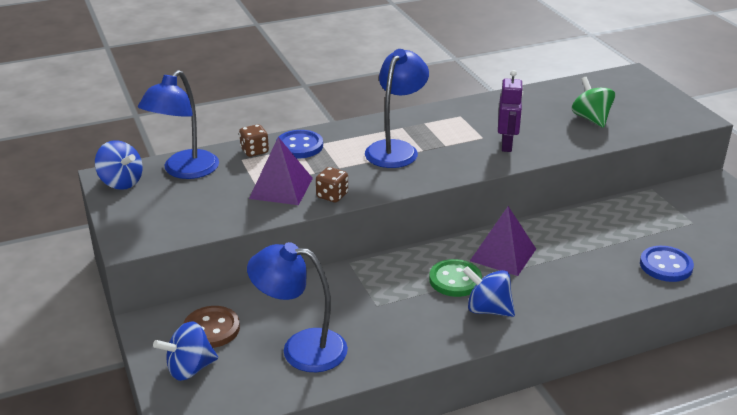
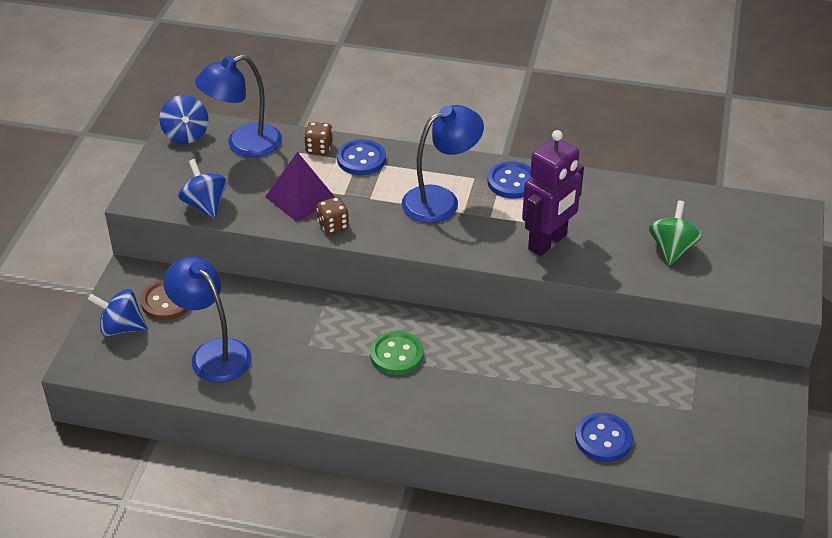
camera: 35 degrees right, 10 degrees up
(433, 120) = (512, 182): none -> blue button
(488, 309) = (392, 396): blue spinning top -> blue spinning top (205, 205)
(503, 254) = (466, 351): purple pyramid -> none
(507, 145) = (548, 242): purple robot -> purple robot, size x1.52

